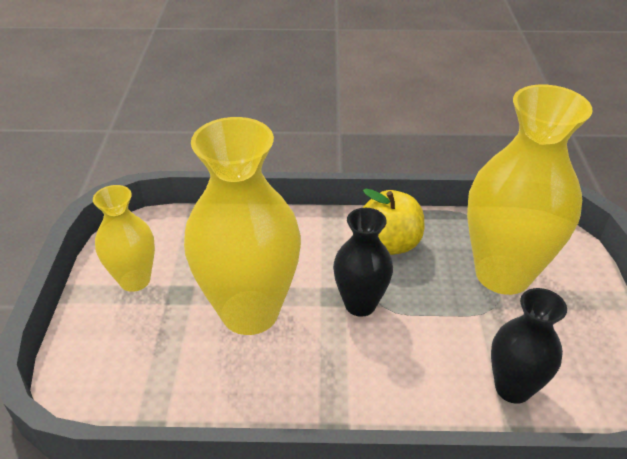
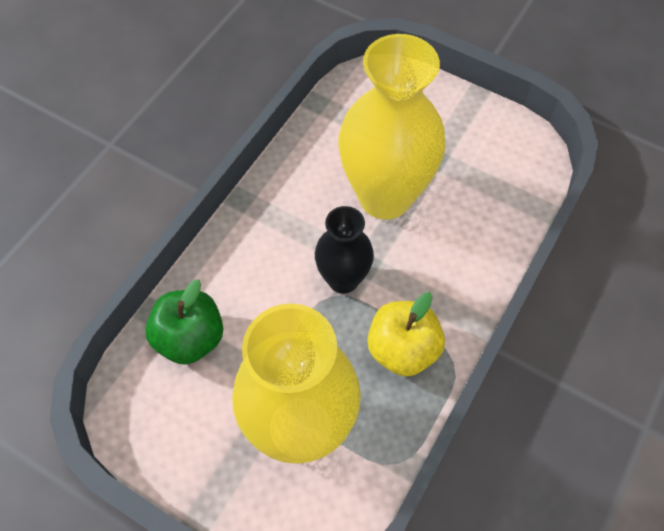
camera: 120 degrees right, 20 degrees up
(135, 280) = (469, 134): yellow vase -> none
(513, 388) = (190, 338): black vase -> green apple

